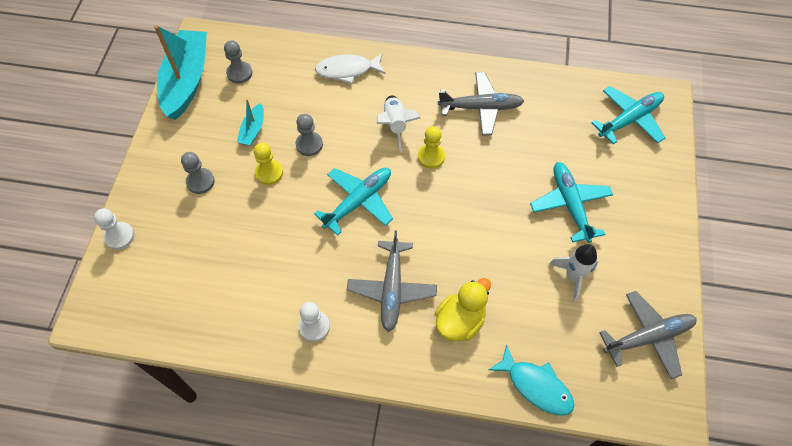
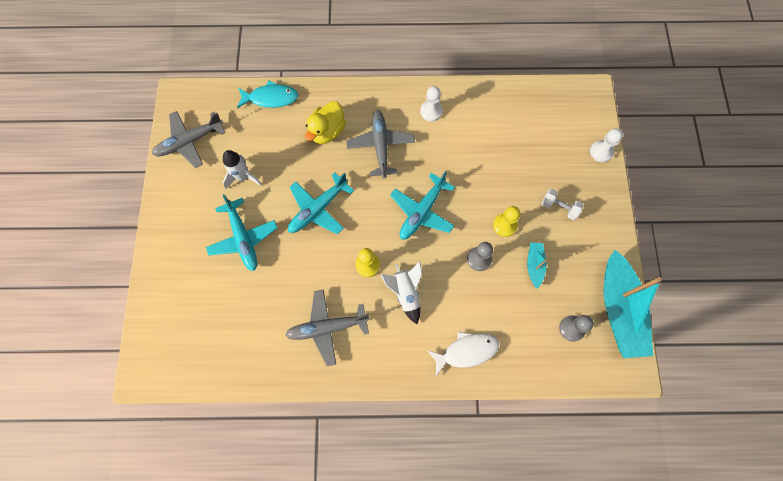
camera: 170 degrees right, 10 degrees up
(200, 181) = (559, 207): grey pawn -> white dumbbell
(536, 386) = (271, 98): turquoise fish -> turquoise fish turned 150 degrees clockwise
(629, 119) = (183, 338): turquoise plane -> turquoise plane (318, 209)

